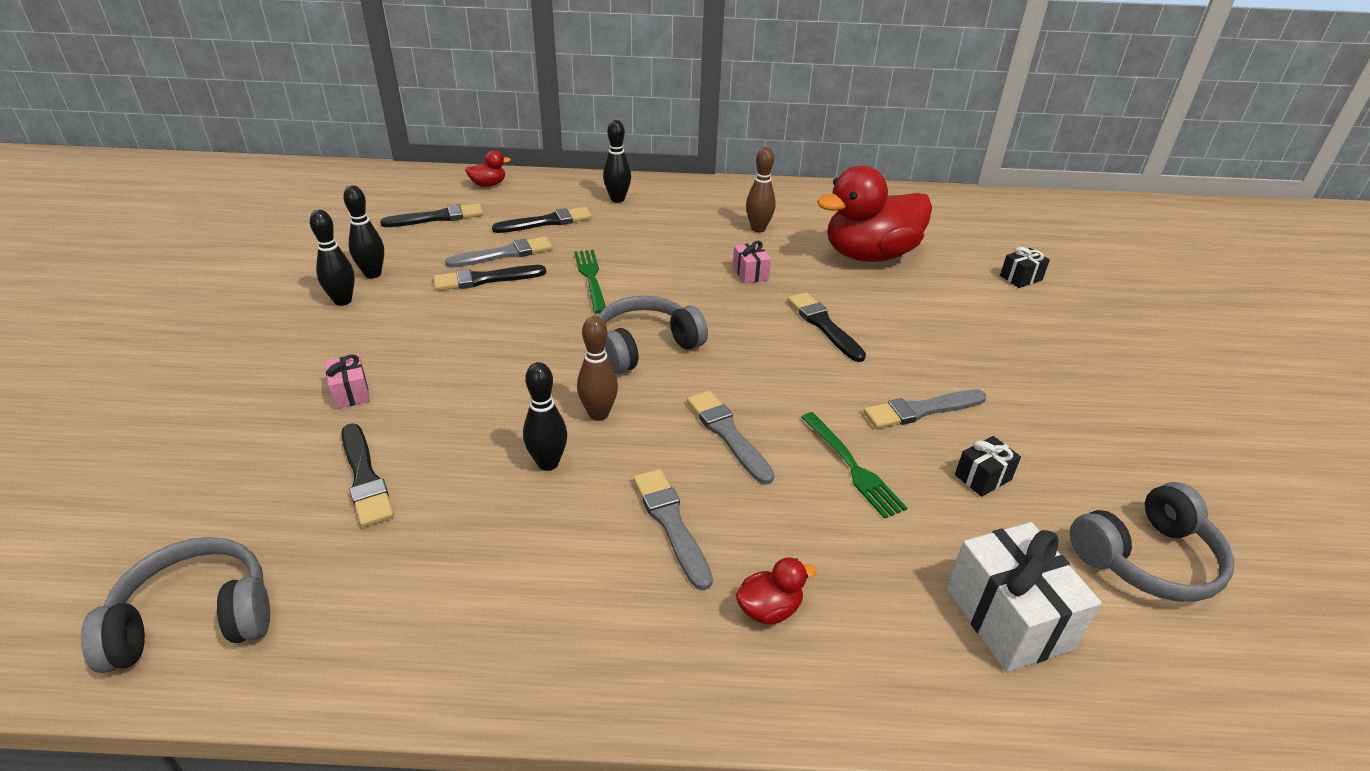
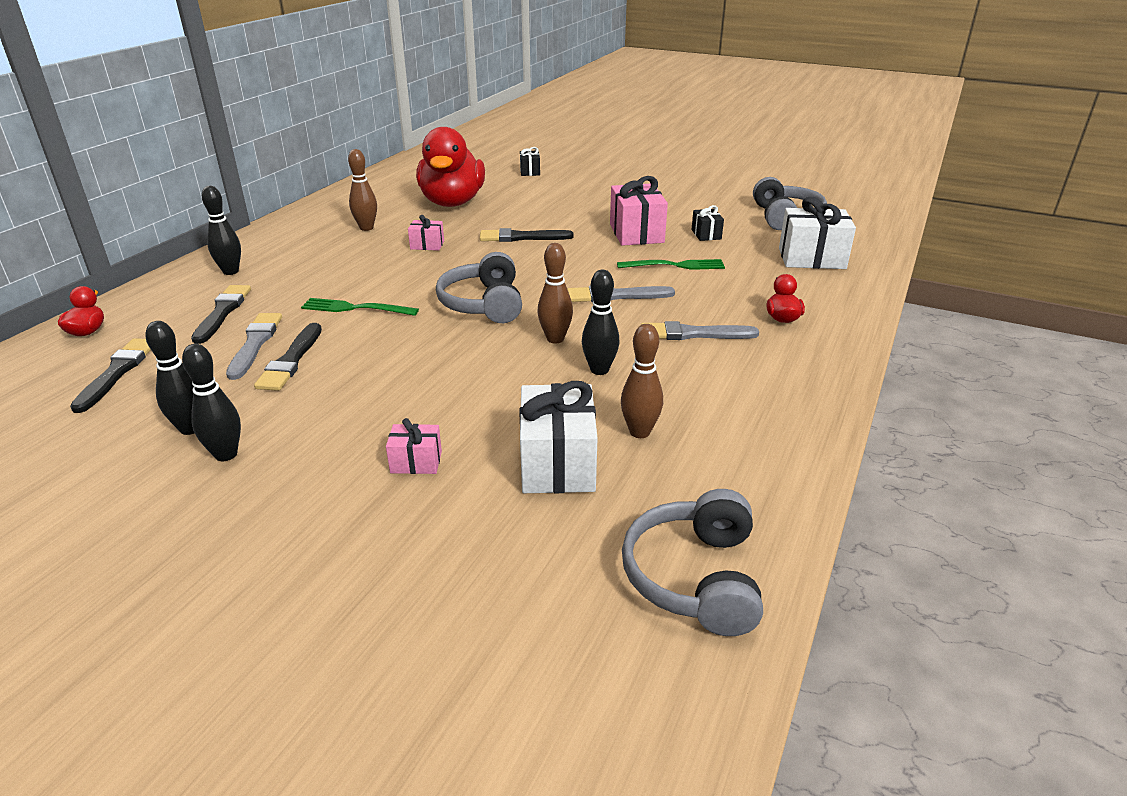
camera: 65 degrees left, 5 degrees down
(365, 478) = (558, 463): black brush -> white gift
(434, 523) = (639, 432): none -> brown bowling pin
(921, 410) = (636, 233): grey brush -> pink gift

